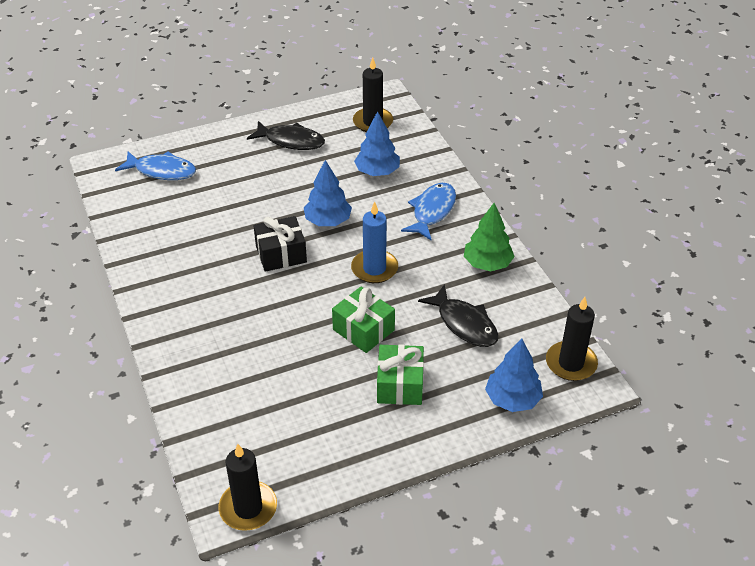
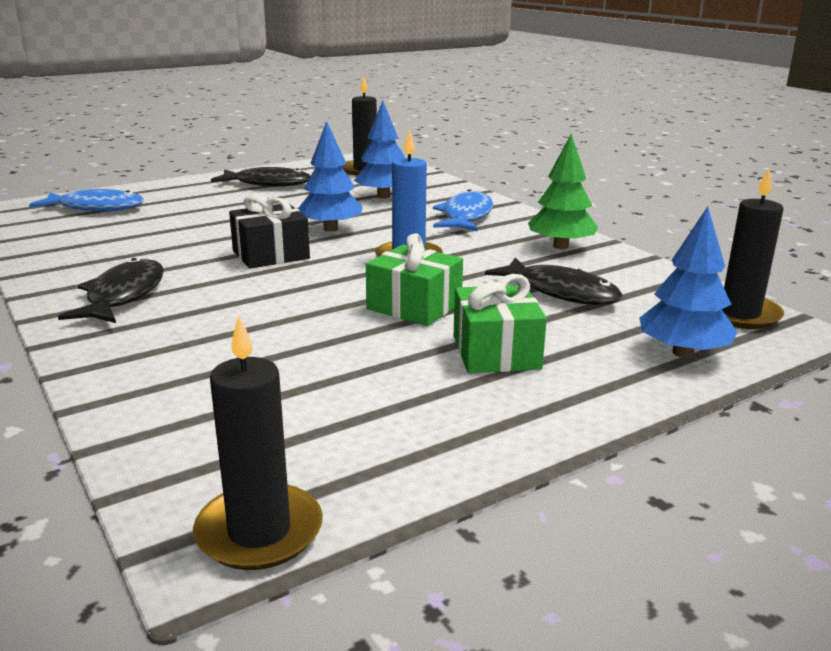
camera: 10 degrees left, 20 degrees down
(183, 297) = (123, 296): none -> black fish

